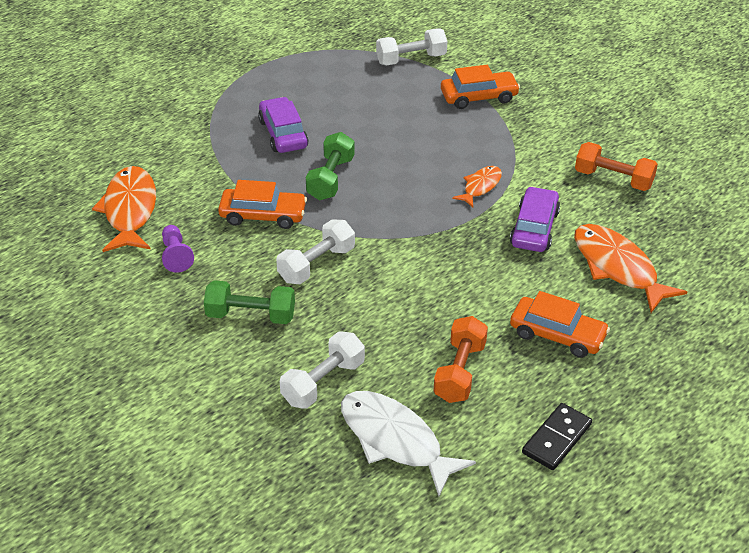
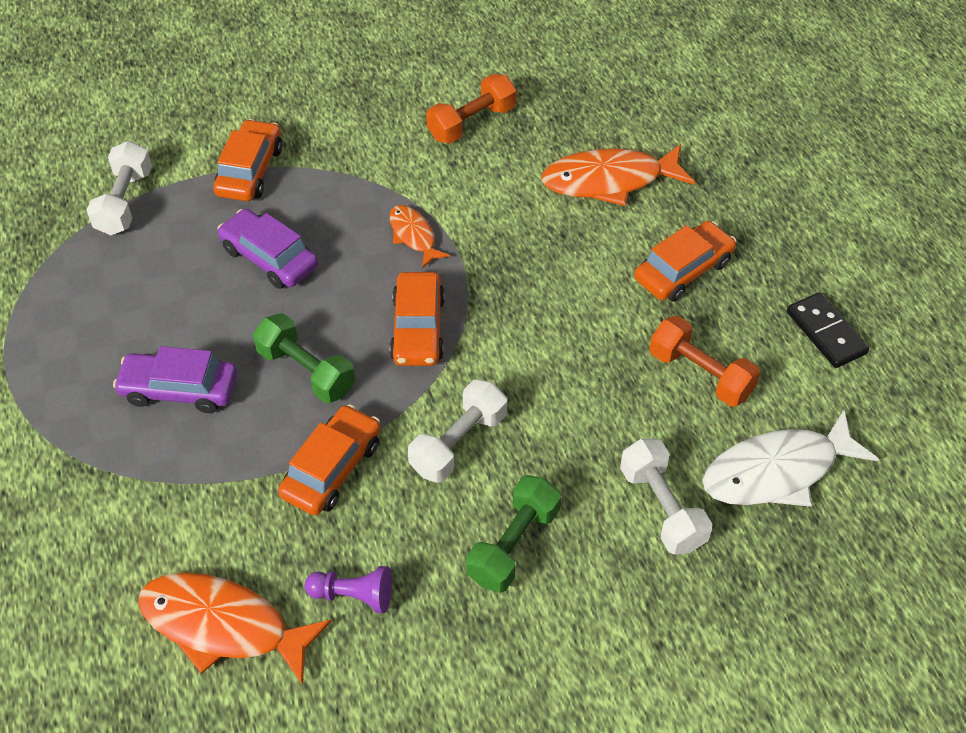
camera: 65 degrees left, 10 degrees up
(316, 264) = (458, 443): white dumbbell -> white dumbbell turned 60 degrees clockwise
(400, 215) = (418, 328): none -> orange car
(534, 228) = (511, 219): purple car -> purple car (269, 258)

